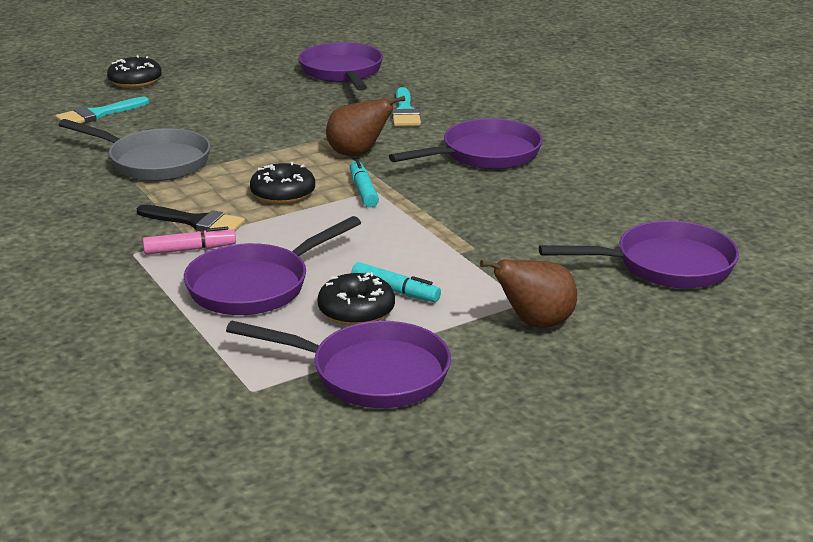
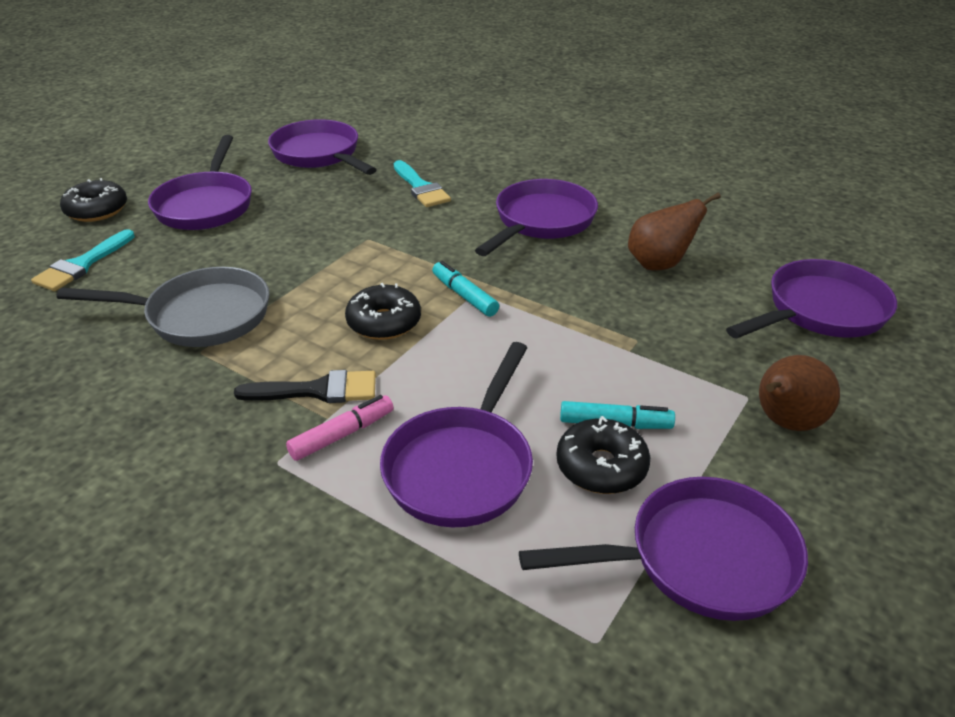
camera: 25 degrees left, 10 degrees up
(218, 92) = (206, 205): none -> purple pan
(358, 153) = (418, 249): brown pear -> brown pear (659, 264)

